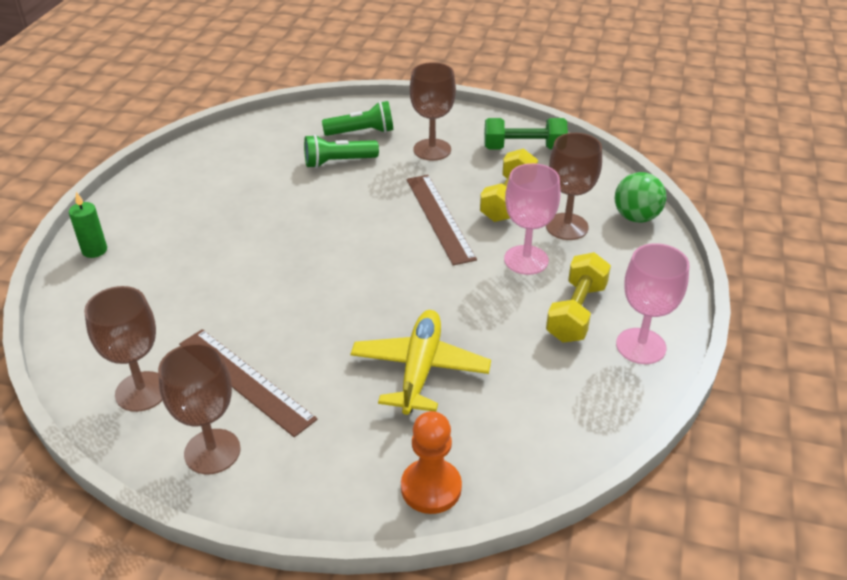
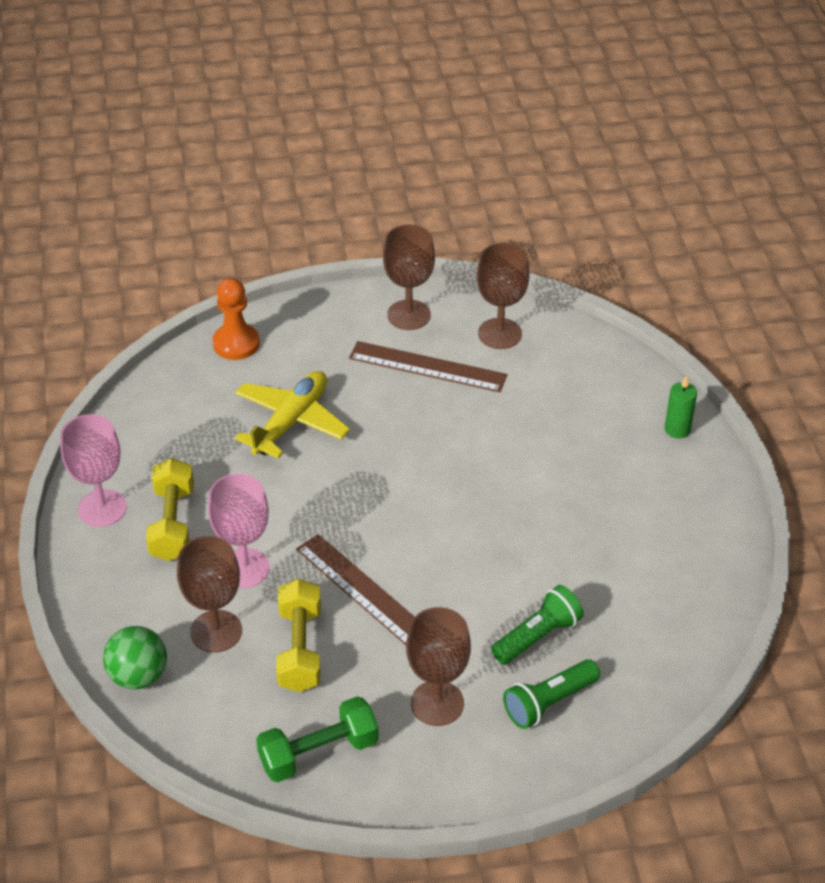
camera: 155 degrees right, 5 degrees up
(420, 369) = (291, 422): yellow plane -> yellow plane turned 135 degrees counterclockwise

